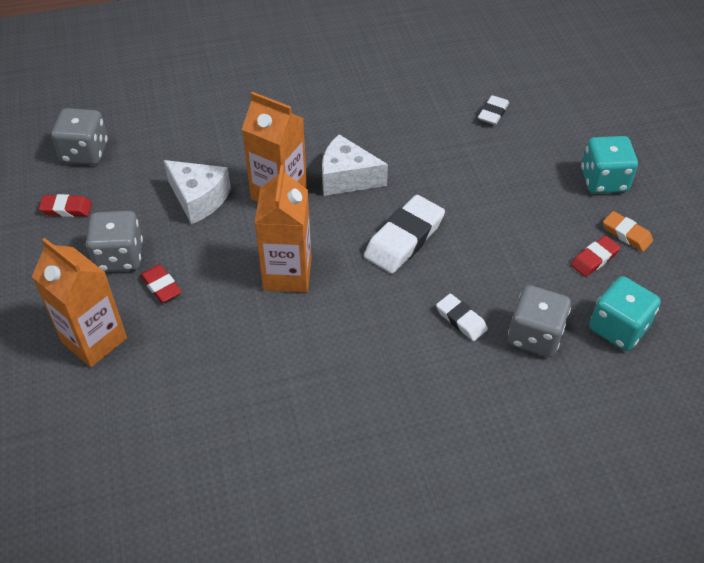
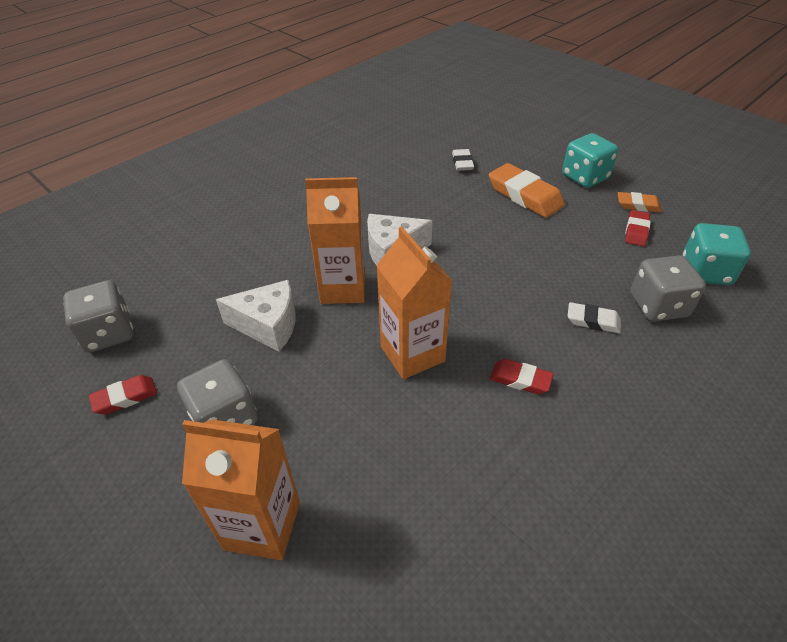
camera: 30 degrees left, 5 degrees down
(161, 286) = (295, 427): red eraser -> red eraser (520, 380)
(404, 239) = (485, 278): white eraser -> none
(520, 174) = (525, 195): none -> orange eraser

